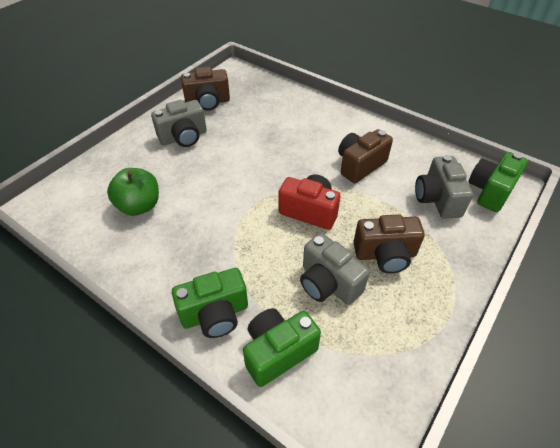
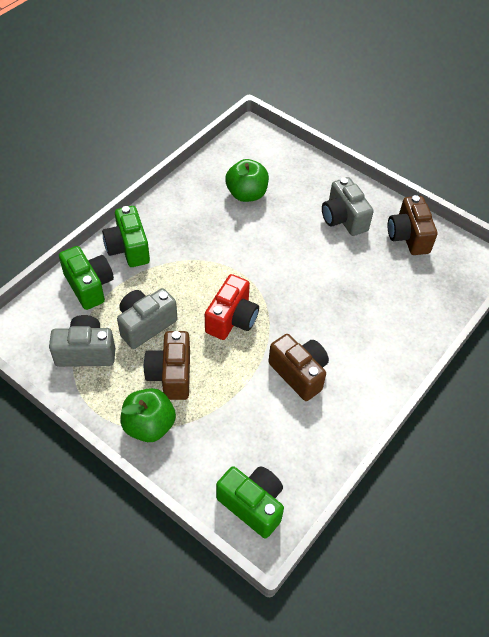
camera: 90 degrees right, 5 degrees up
(437, 199) = (242, 441): grey camera -> grey camera (86, 352)
(447, 267) = (149, 425): none -> green apple

